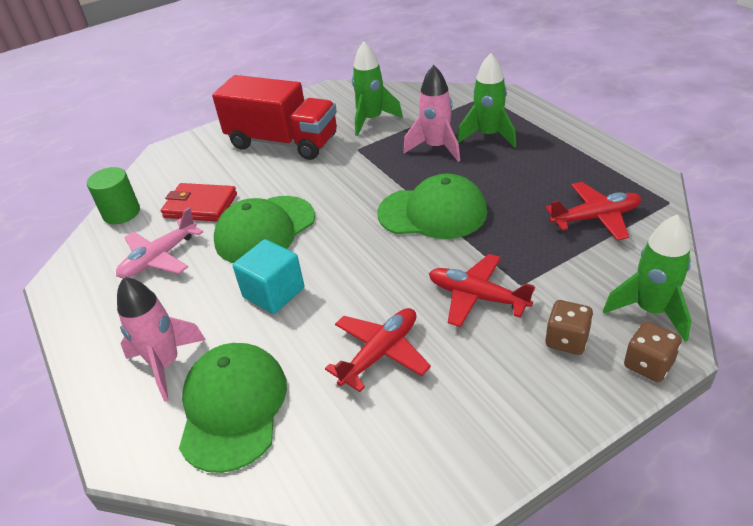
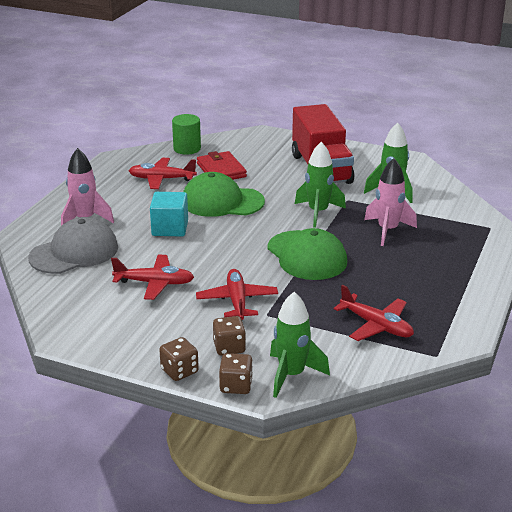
camera: 50 degrees right, 10 degrees down
(159, 258) = (161, 179): pink plane -> red plane
(233, 407) = (74, 252): green cap -> grey cap
(488, 136) = (431, 247): green rocket -> green rocket (318, 212)
(589, 405) = (179, 371): none -> brown dice

